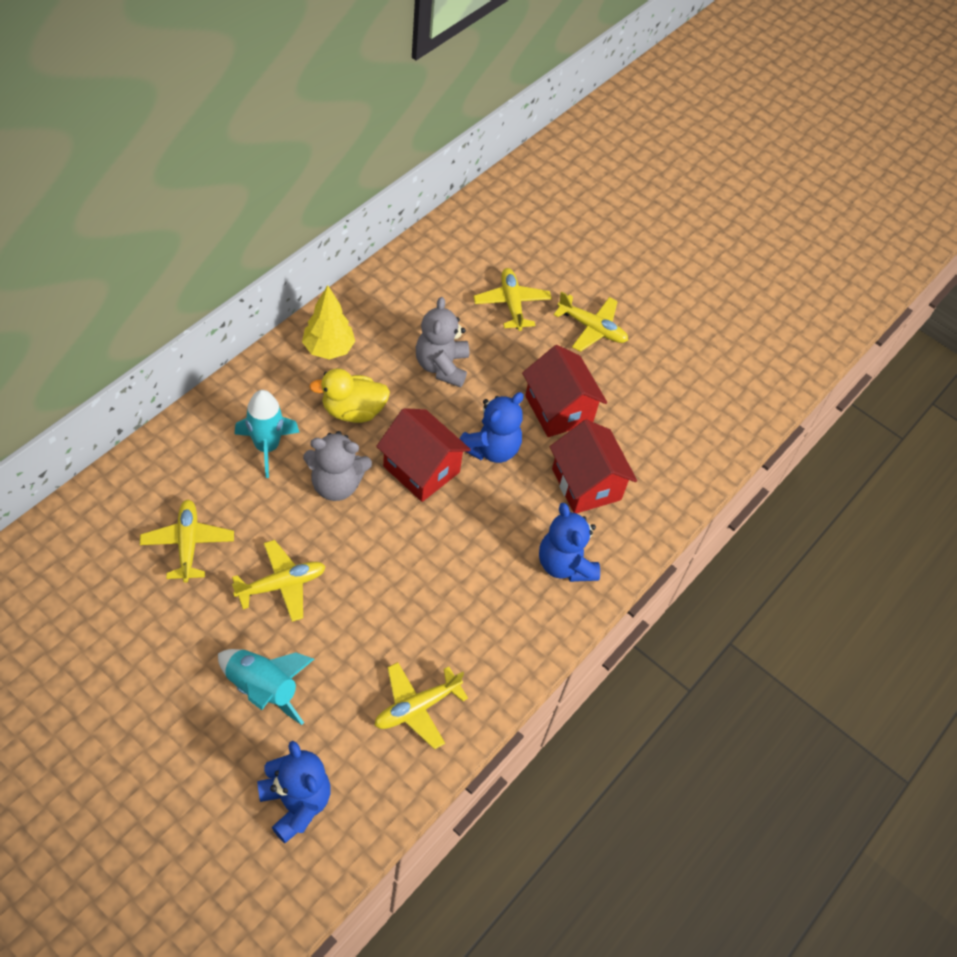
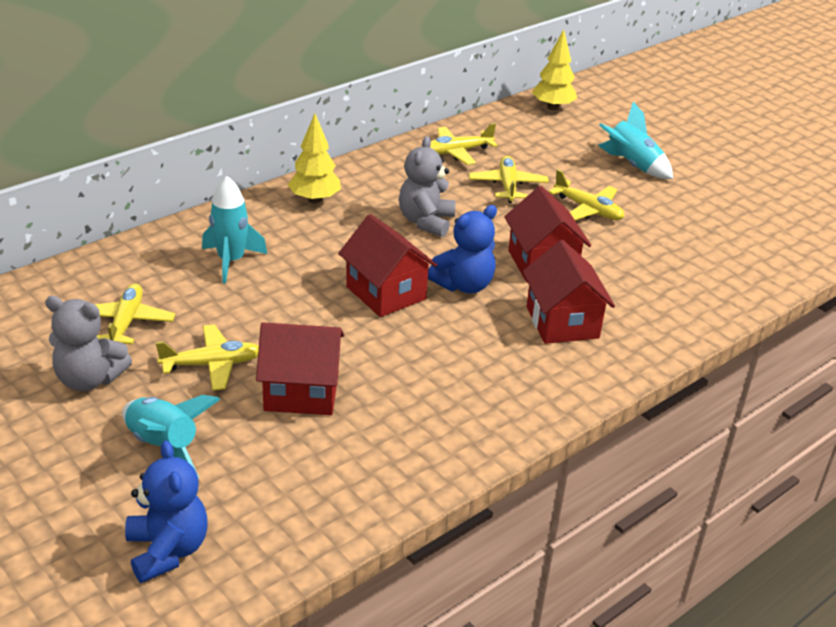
camera: 15 degrees right, 20 degrees down
(336, 484) = (293, 295): grey teddy bear -> grey teddy bear (89, 379)
(353, 411) = (326, 244): yellow duck -> none
(369, 606) = (301, 392): none -> red house
(416, 708) = (330, 483): yellow plane -> yellow plane (457, 152)
(539, 178) = (552, 107): none -> yellow tree
(565, 564) = (527, 383): blue teddy bear -> none
(626, 258) = (632, 165): none -> turquoise rocket

